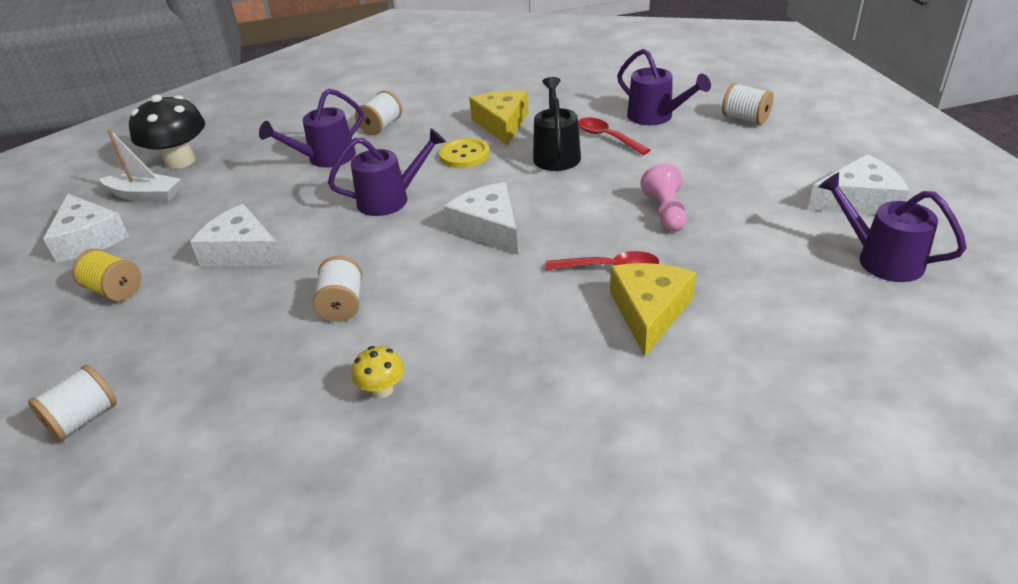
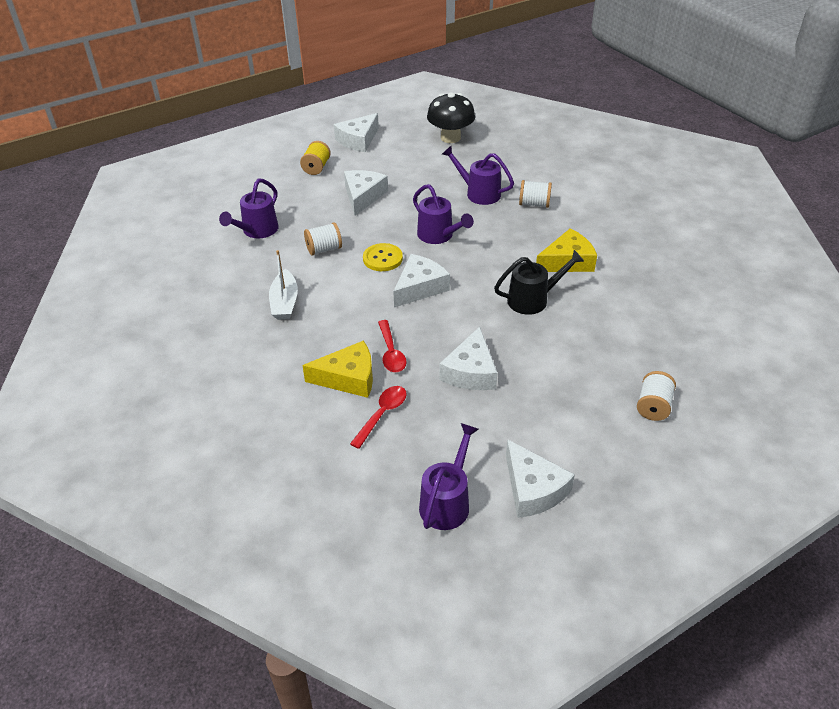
camera: 70 degrees right, 5 degrees up
(84, 419) = (223, 198): white spool -> none
(145, 195) = (407, 141): white boat -> white boat (284, 302)
(382, 389) = (258, 284): yellow mushroom -> none
(464, 155) = (511, 254): yellow button -> yellow button (382, 258)
(607, 137) = (573, 323): red spoon -> red spoon (382, 414)
(656, 117) = (625, 347): purple watering can -> purple watering can (257, 231)
(665, 212) = (471, 372): pink pawn -> white cheese

